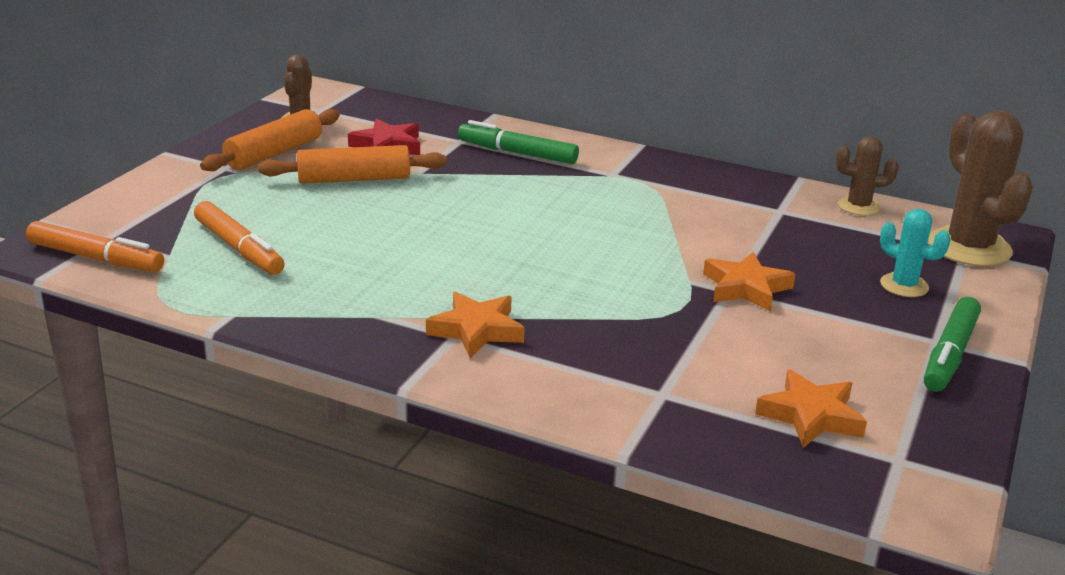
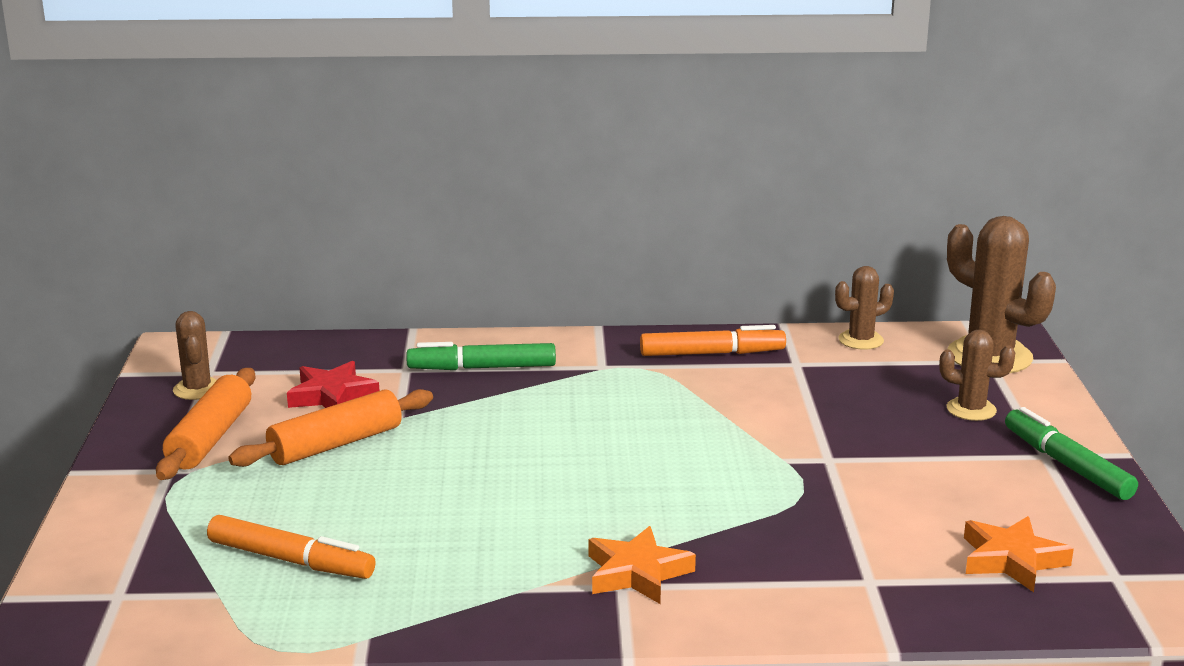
camera: 25 degrees left, 5 degrees down
(96, 258) = (133, 622): orange marker -> orange marker (712, 353)
(746, 288) = (841, 452): orange star -> none
(904, 285) = (971, 409): turquoise cactus -> brown cactus
(950, 354) = (1066, 465): green marker -> green marker turned 150 degrees clockwise

